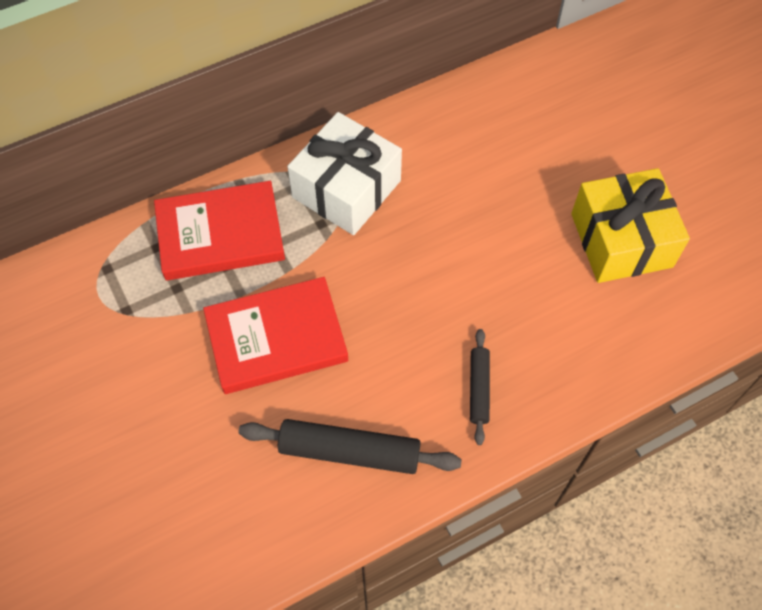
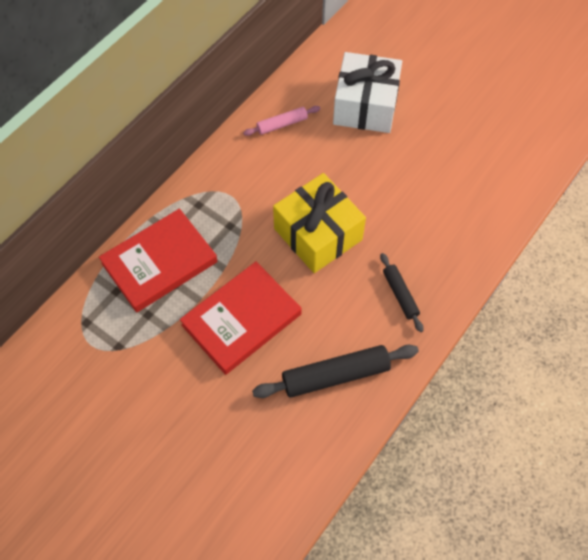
camera: 25 degrees left, 0 degrees up
(346, 189) = (235, 193): white gift -> white gift (365, 105)
(444, 129) = (282, 124): none -> pink rolling pin
(621, 240) = (442, 155): yellow gift -> yellow gift (318, 234)

